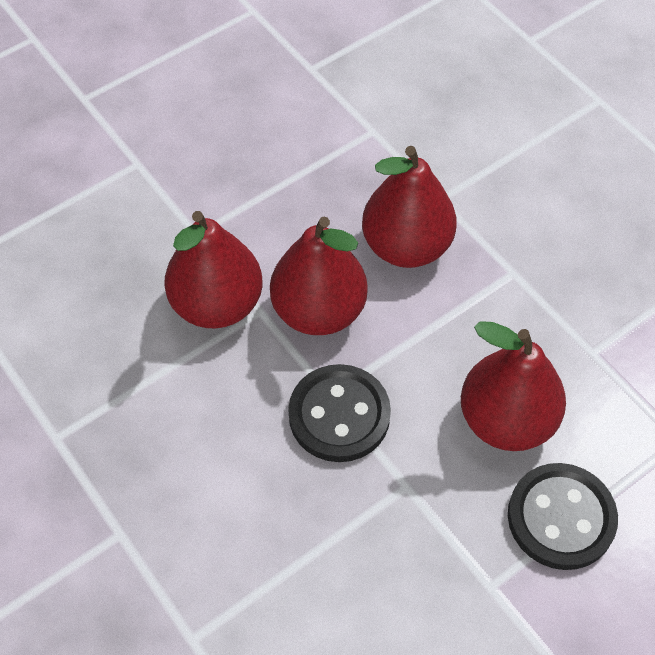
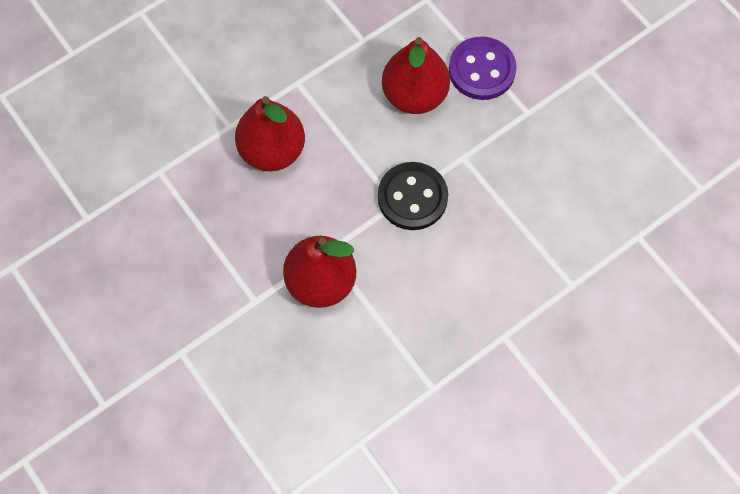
camera: 90 degrees left, 10 degrees up
(319, 311) = (328, 211): red pear -> none
(561, 518) = (481, 70): black button -> purple button

